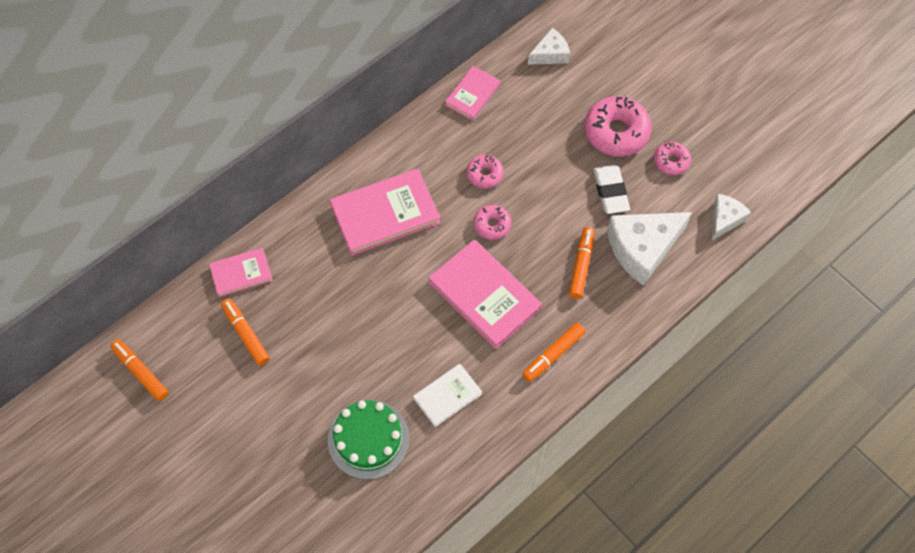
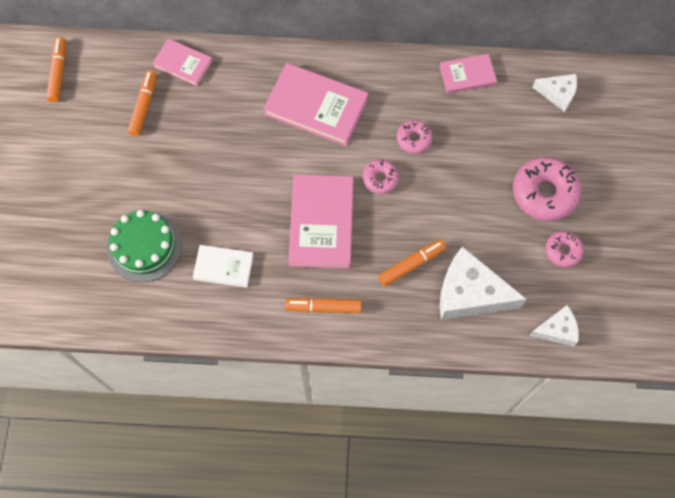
camera: 45 degrees right, 5 degrees up
(610, 191) = (491, 232): white eraser -> none

